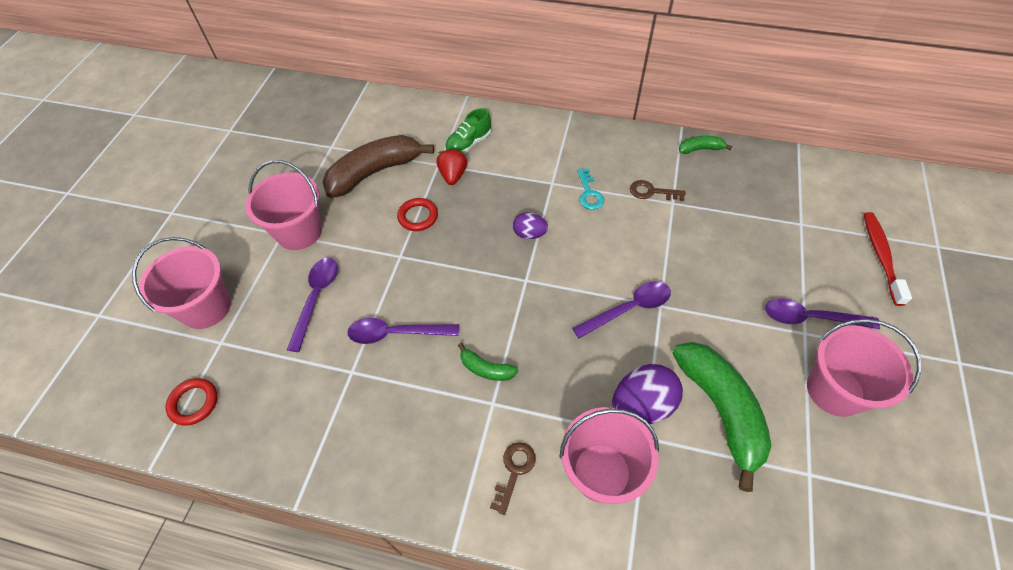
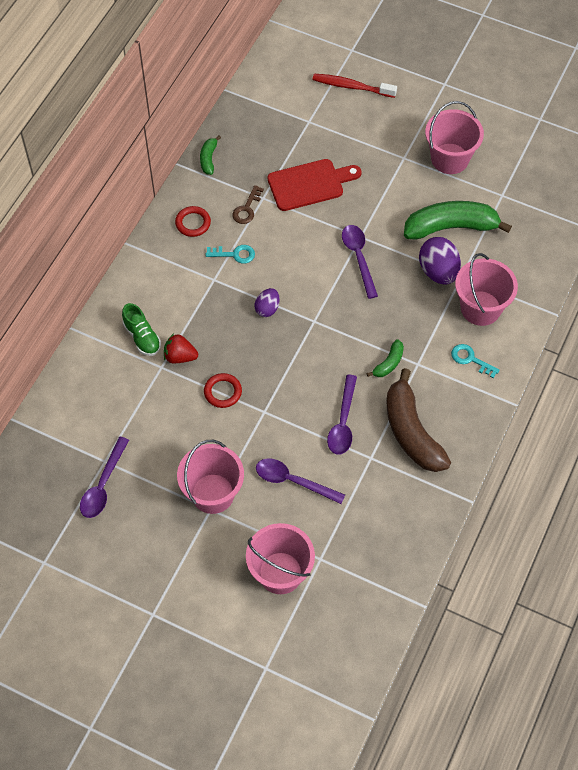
camera: 80 degrees left, 5 degrees up
(194, 403) = (374, 576): red ring -> red ring (193, 223)
(375, 172) = (154, 423): brown banana -> brown banana (411, 431)
(514, 471) = (470, 359): brown key -> turquoise key
(712, 241) = (309, 184): none -> red cutting board
(810, 318) = (392, 150): purple spoon -> purple spoon (103, 485)

